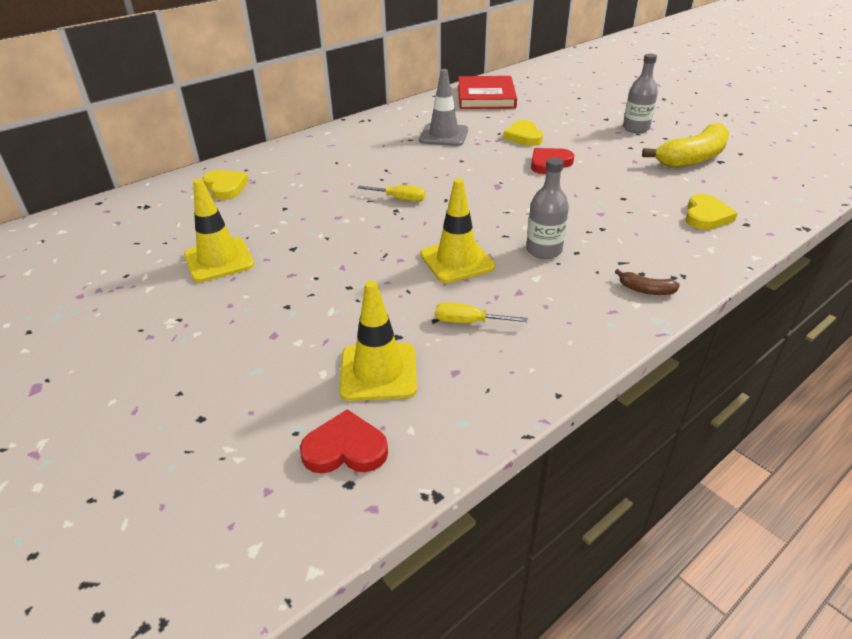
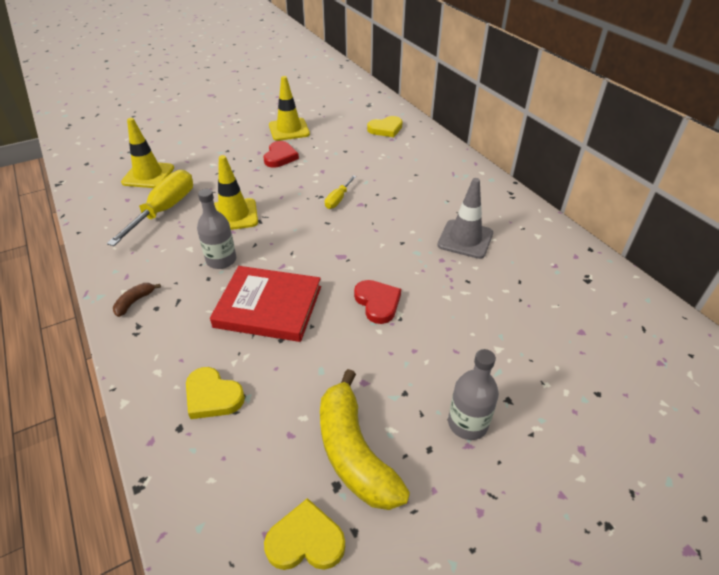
camera: 100 degrees right, 5 degrees up
(345, 449) = (106, 163): red heart -> red heart (280, 157)
(468, 322) = (165, 210): yellow screwdriver -> yellow screwdriver, size x1.99
(486, 97) = (589, 291): red book -> red book (268, 306)
(523, 136) = (454, 298): yellow heart -> yellow heart (305, 540)

